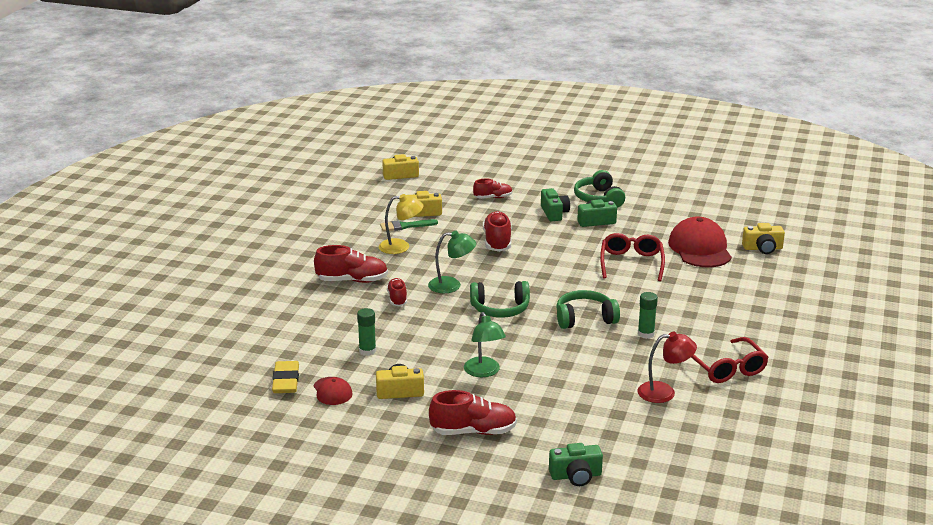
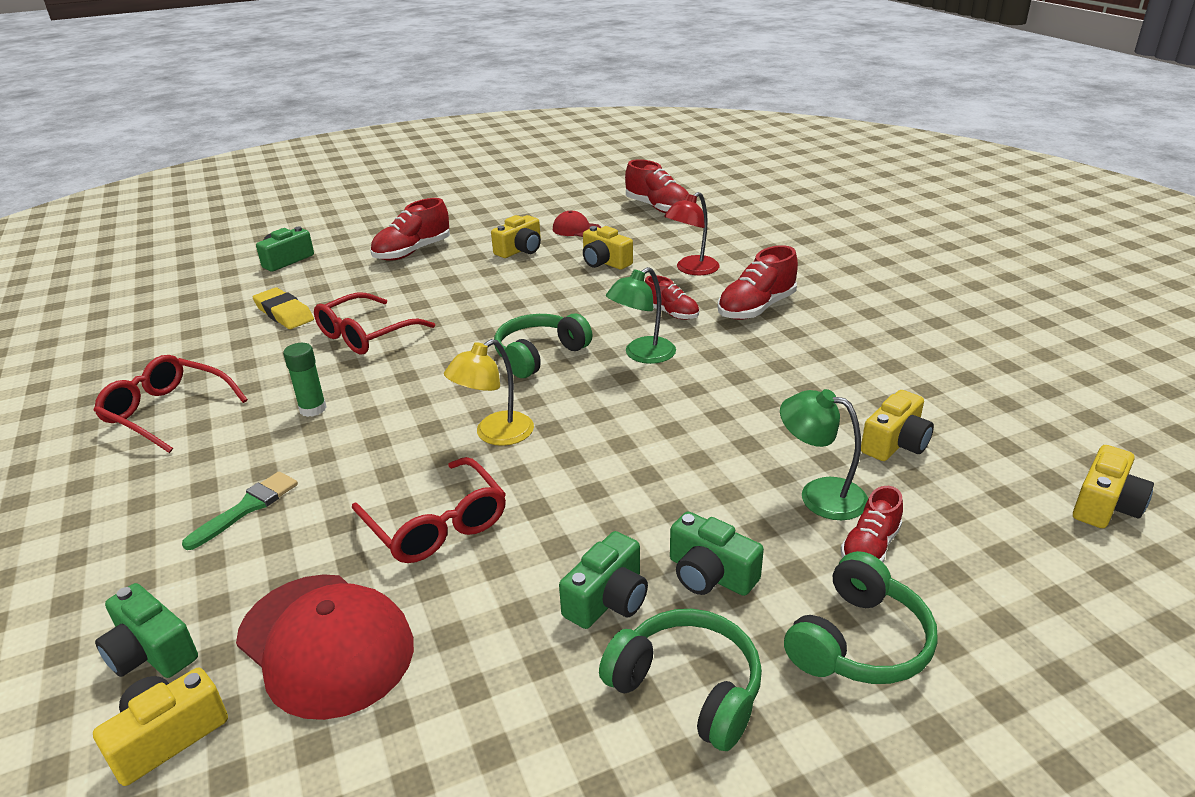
camera: 140 degrees right, 5 degrees up
(286, 381) = (627, 220): yellow eraser -> yellow eraser (284, 313)
(367, 351) = (605, 262): green glue stick -> yellow camera
(401, 247) = (798, 372): yellow lamp -> yellow lamp (495, 434)
(405, 226) = (862, 405): green brush -> green brush (247, 508)
(484, 372) = (465, 292): green lamp -> green lamp (819, 494)
(497, 242) = (697, 449): red shoe -> red shoe (658, 208)
(578, 368) = (366, 334): none -> red glasses
(585, 318) = (417, 392): green headphones -> green headphones (859, 642)
(664, 392) = (240, 352): red lamp -> red lamp (691, 269)
(762, 270) = (151, 652): none -> green camera

